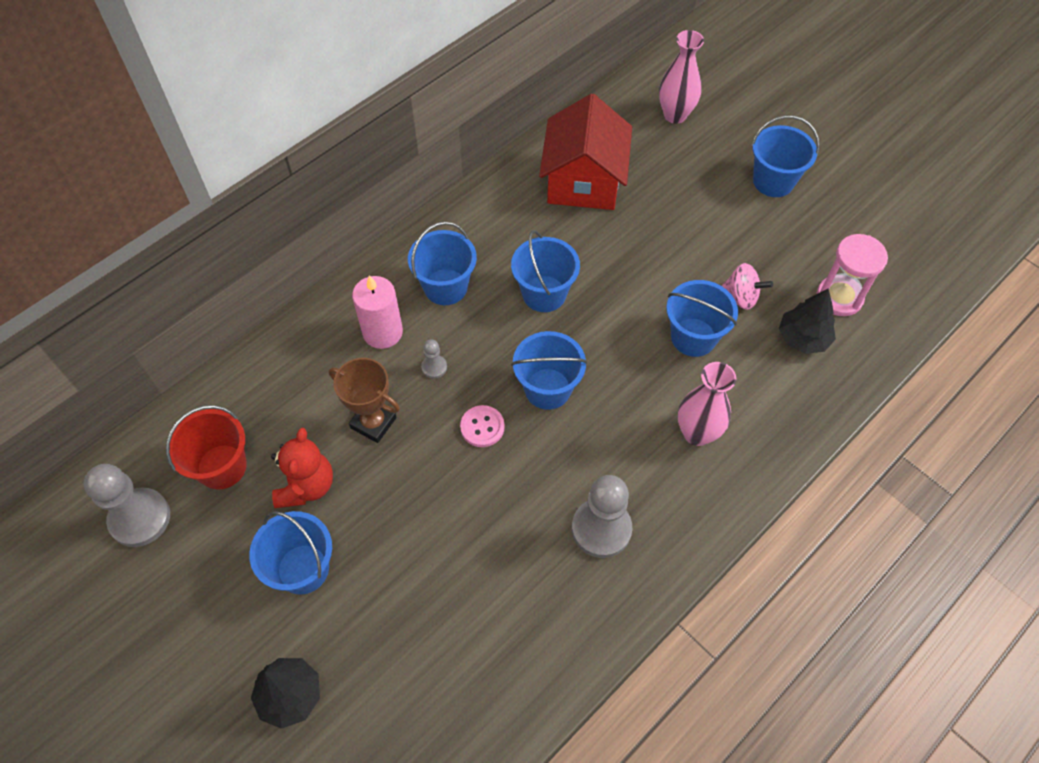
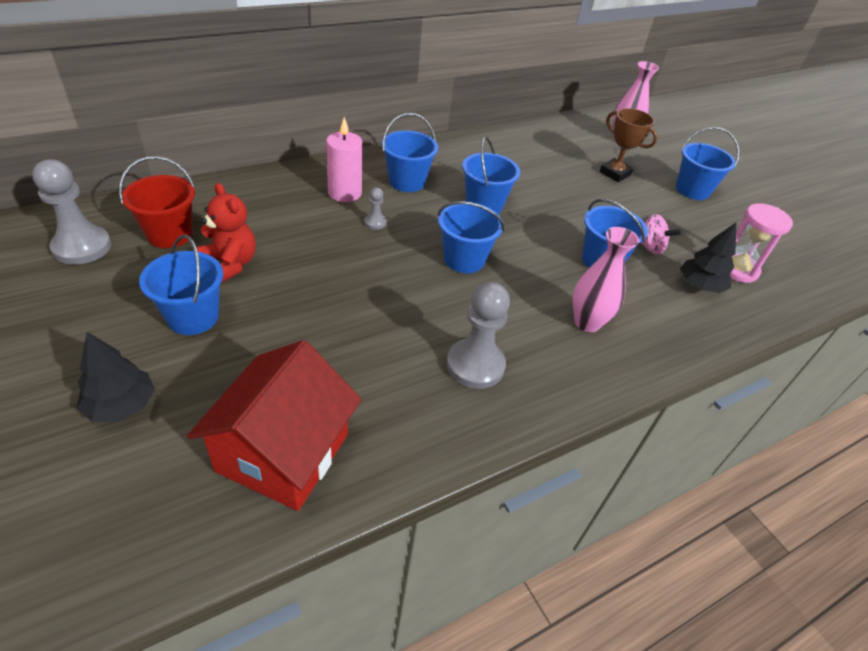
camera: 10 degrees right, 15 degrees down
(306, 486) = (230, 264): red teddy bear -> red teddy bear turned 60 degrees counterclockwise
(373, 422) = (308, 241): brown trophy -> brown trophy (615, 173)
(482, 427) = (397, 268): pink button -> none
(583, 181) = (539, 154): red house -> red house (283, 452)

